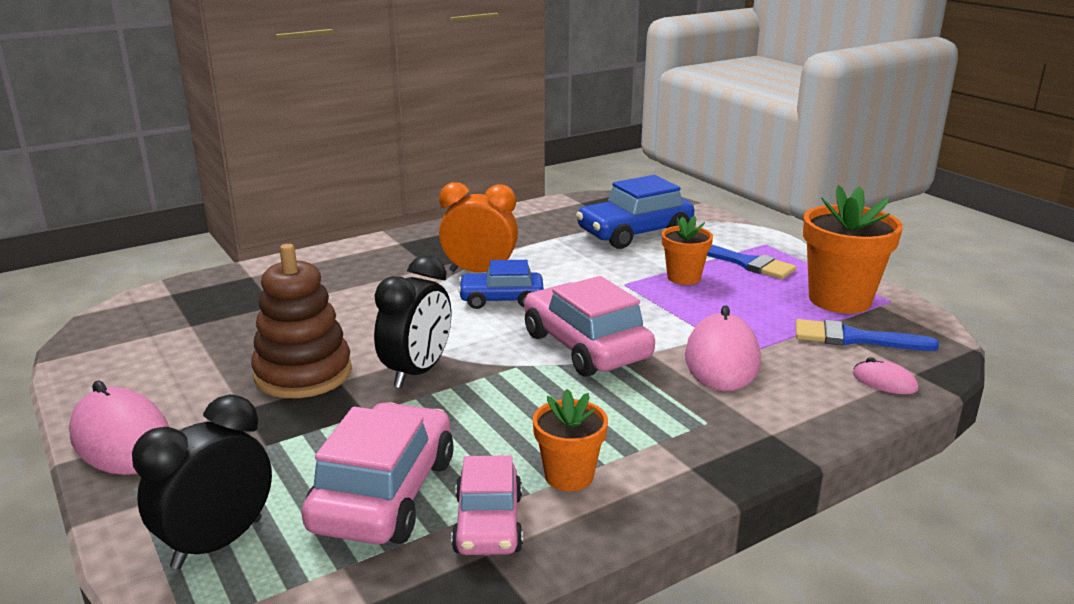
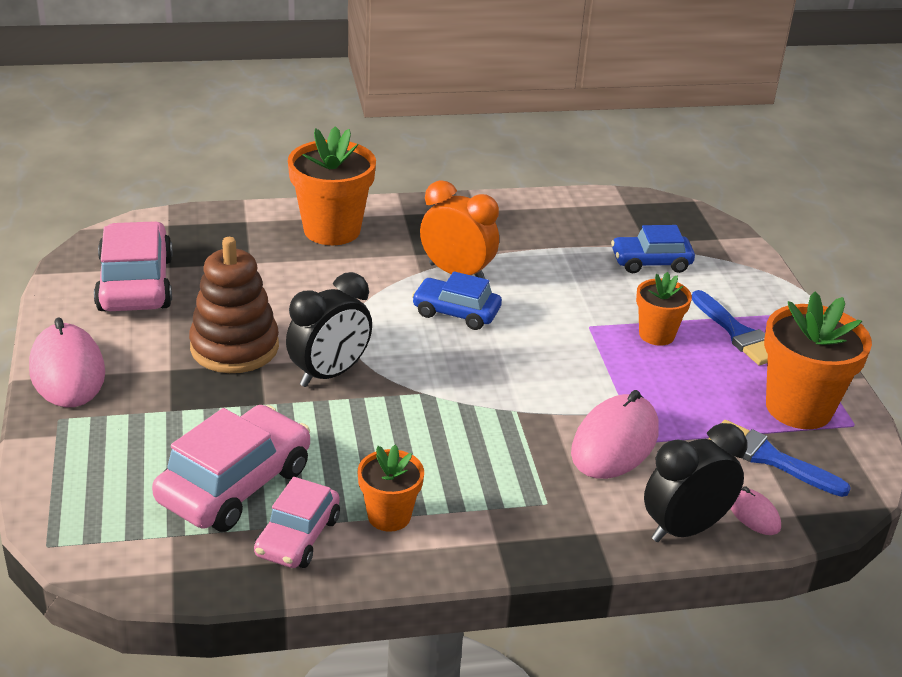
camera: 20 degrees right, 10 degrees up
(218, 543) = (95, 487): black clock -> black clock (684, 529)
(340, 266) = (332, 230): none -> orange flower pot
(586, 346) = (497, 390): pink car -> pink car (136, 284)
(634, 233) = (651, 262): blue car -> blue car, size x0.63

